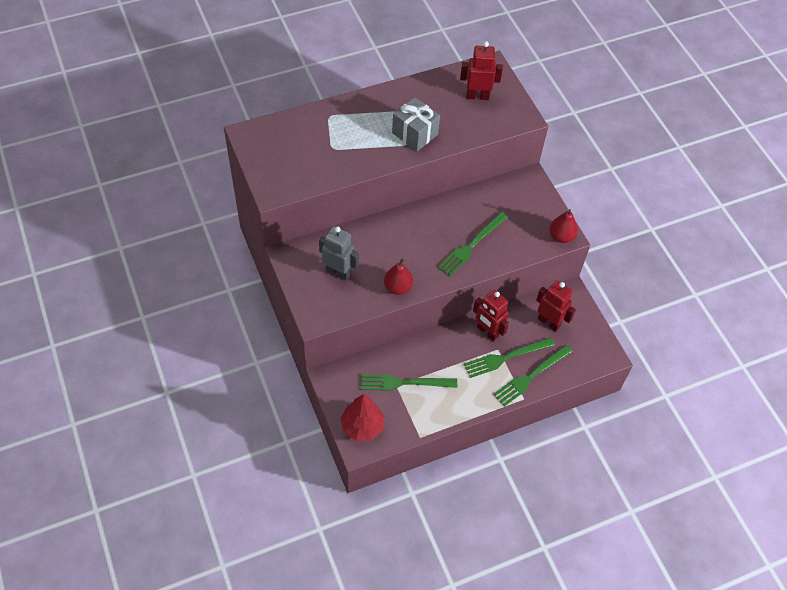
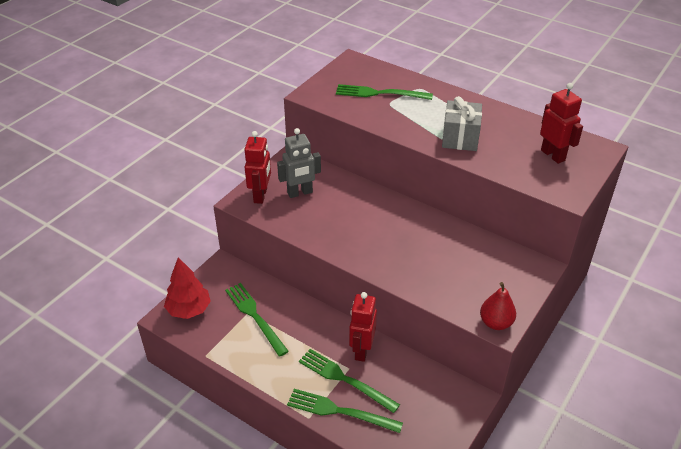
camera: 60 degrees right, 15 degrees down
(338, 272) = (300, 193): grey robot -> grey robot turned 75 degrees clockwise
(398, 287) = (318, 234): red pear -> none
(471, 246) = (412, 261): green fork -> green fork (379, 93)
(549, 322) = (418, 395): red robot -> red robot (261, 195)

